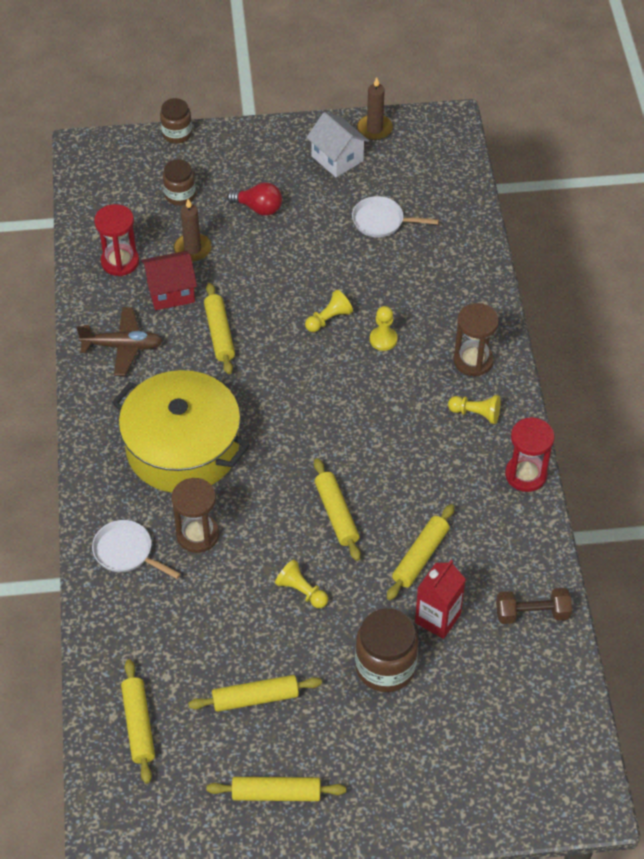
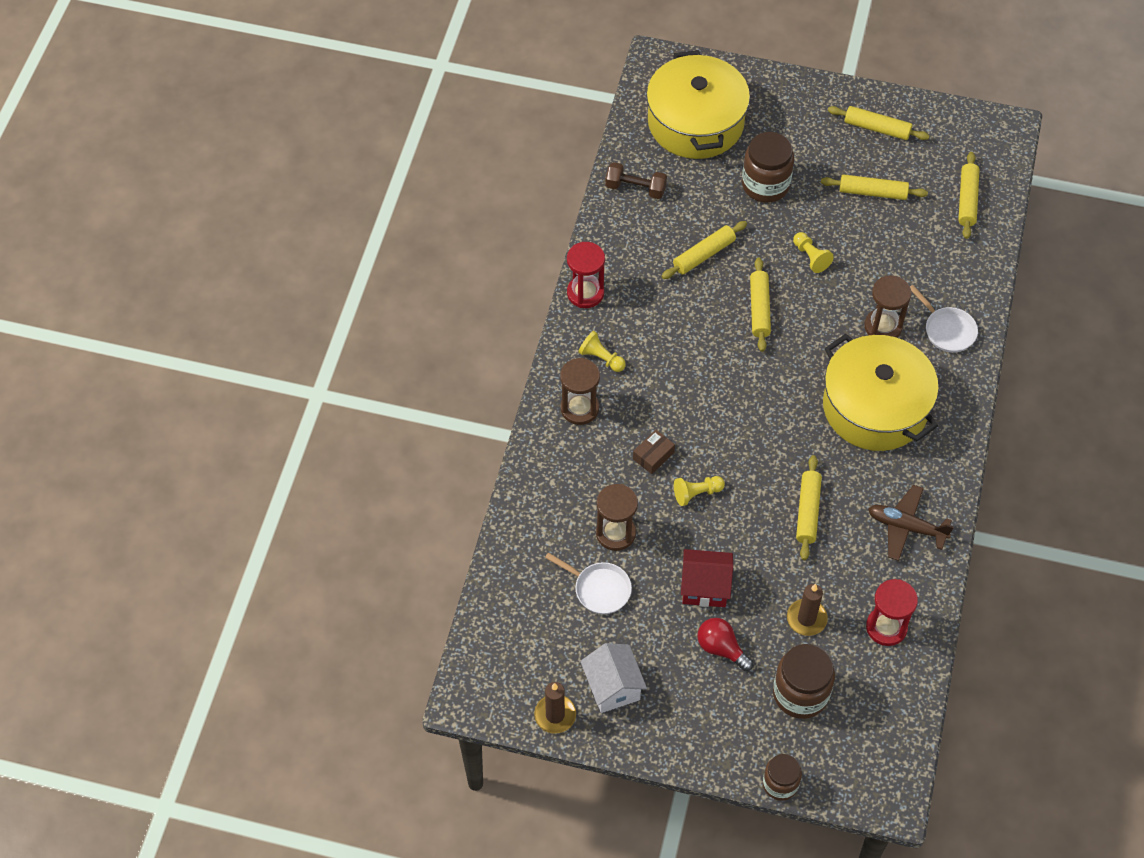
camera: 160 degrees left, 5 degrees up
(171, 292) = (843, 573): red house -> red house (705, 587)
(180, 195) = (800, 694): brown jar -> brown jar, size x1.60
(383, 339) = (653, 456): yellow pawn -> brown box
(387, 267) = (615, 533): none -> brown hourglass
(437, 618) = (710, 206): red carton -> none
(503, 726) = (695, 122): none -> yellow pot

